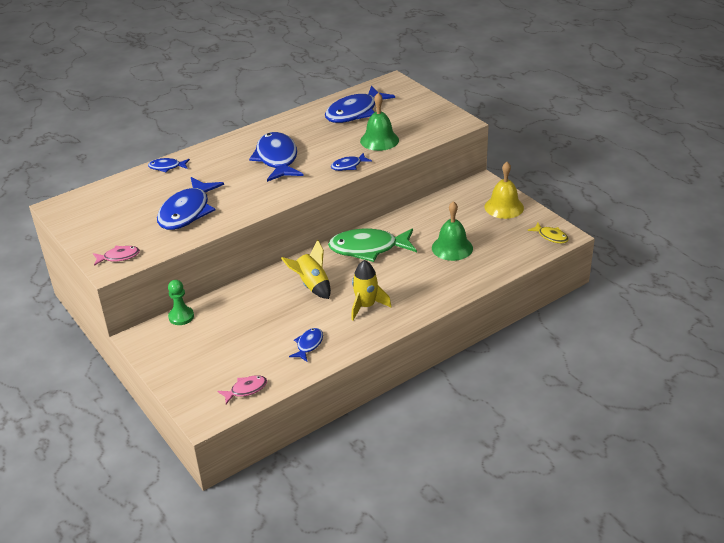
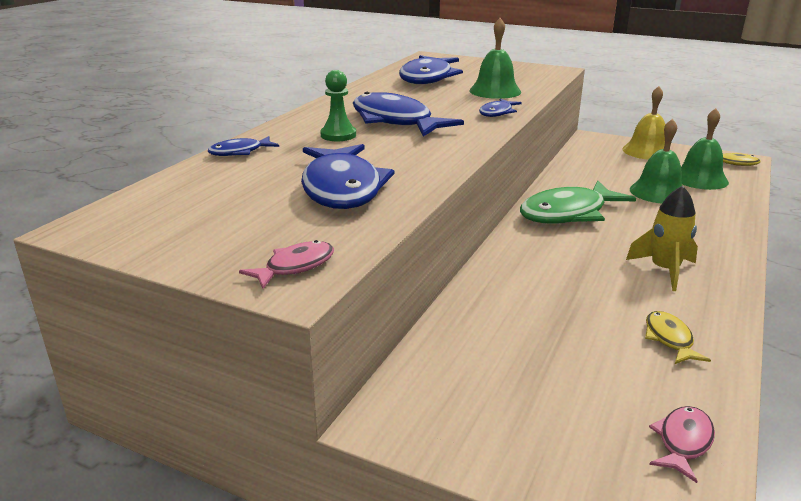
camera: 30 degrees left, 10 degrees down
(181, 317) = (419, 362): green pawn -> green pawn (338, 135)
(308, 345) = (669, 339): blue fish -> yellow fish
(312, 285) = (560, 267): yellow rocket -> none
(500, 244) = (700, 179): none -> green bell

